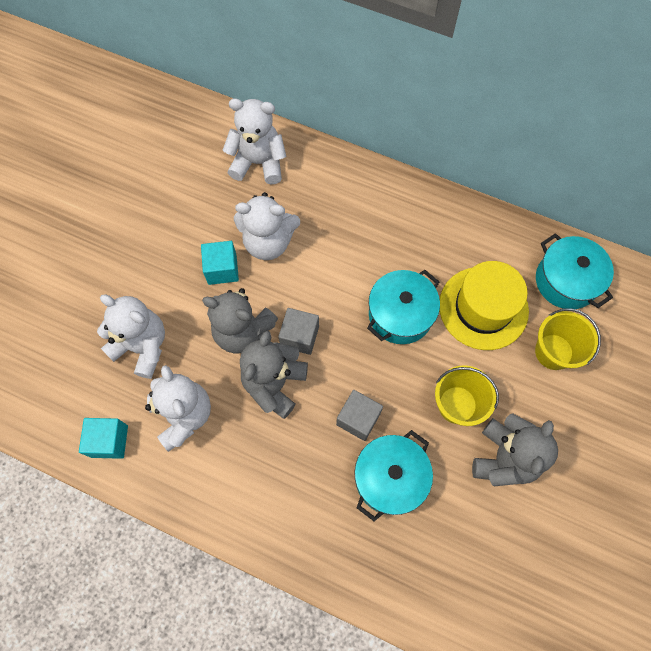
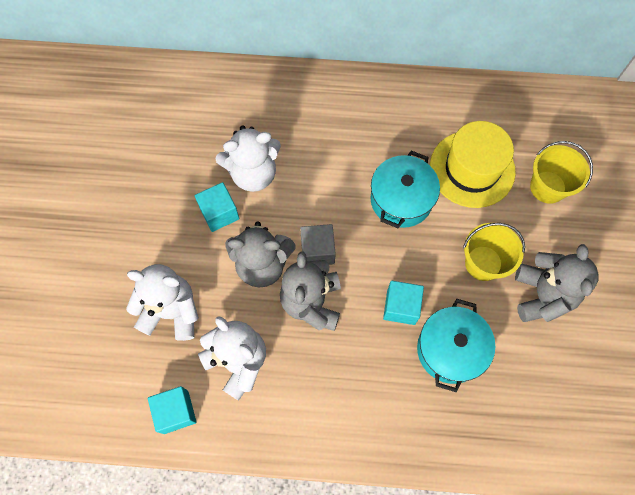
camera: 20 degrees left, 0 degrees up
(258, 163) = (213, 102): white teddy bear -> none
(358, 419) = (401, 307): grey cube -> turquoise cube
(566, 281) = (534, 121): turquoise pot -> none

